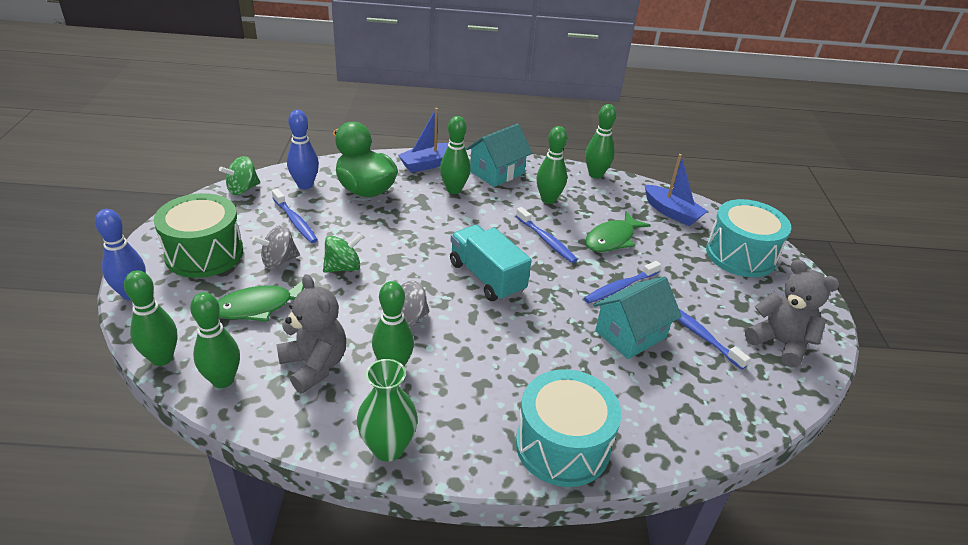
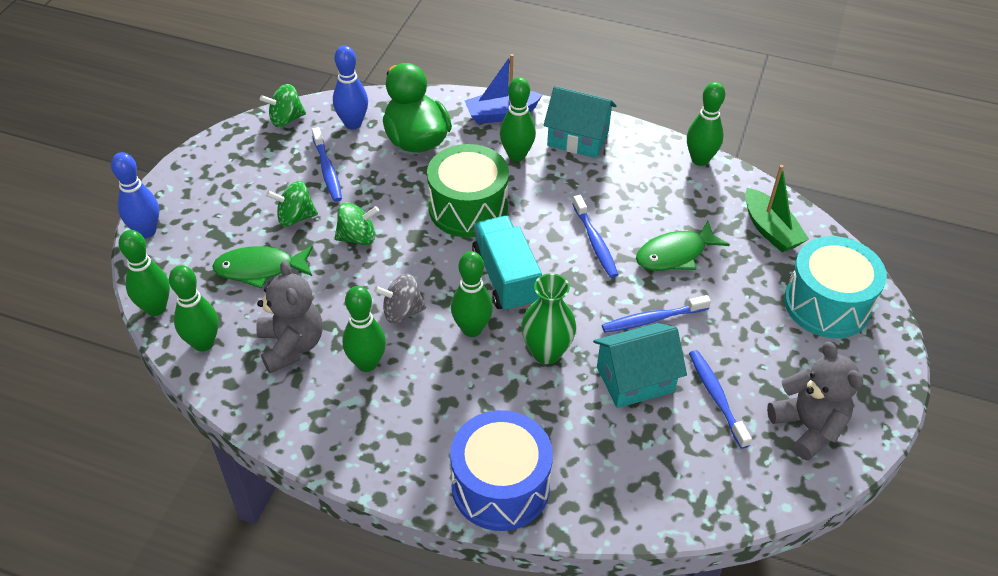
camera: 20 degrees right, 10 degrees up
(204, 253) = (225, 195): green drum -> green drum (468, 208)
(279, 261) = (295, 217): grey spinning top -> green spinning top
(388, 448) = (330, 447): green vase -> green vase (546, 352)
(497, 172) = (578, 138): turquoise house -> turquoise house turned 45 degrees clockwise
(548, 199) = (623, 186): green bowling pin -> green bowling pin (472, 329)
(562, 445) = (500, 486): turquoise drum -> blue drum
(671, 212) = (770, 230): blue boat -> green boat

